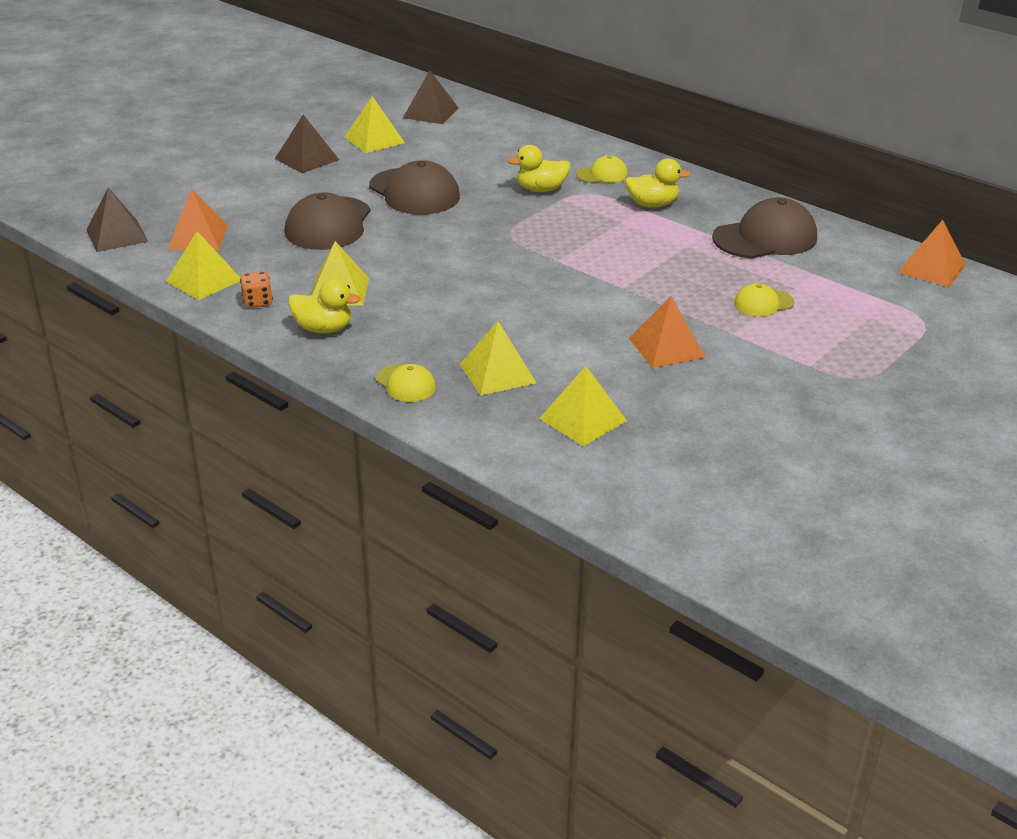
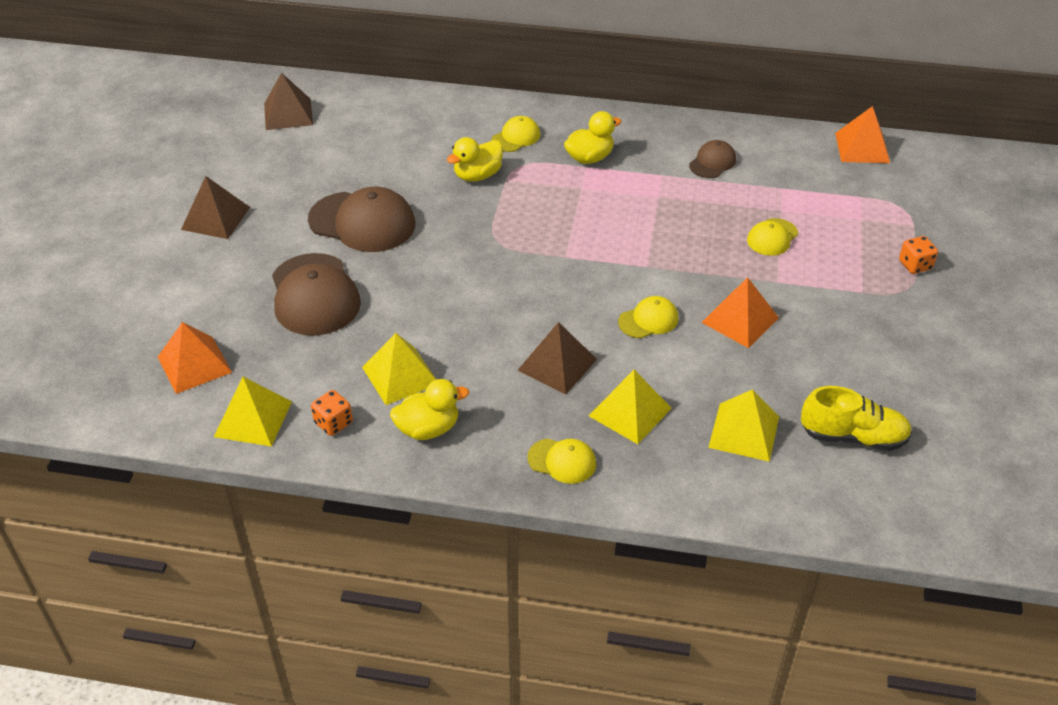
camera: 30 degrees left, 10 degrees up
(117, 235) = (102, 398): brown pyramid -> brown pyramid (557, 365)
(374, 140) = (262, 168): yellow pyramid -> none
(582, 322) = (648, 320): none -> yellow cap
(681, 457) = (853, 436): none -> yellow shoe
(765, 238) = (712, 162): brown cap -> brown cap, size x0.53
(887, 364) = (915, 265): none -> orange dice

